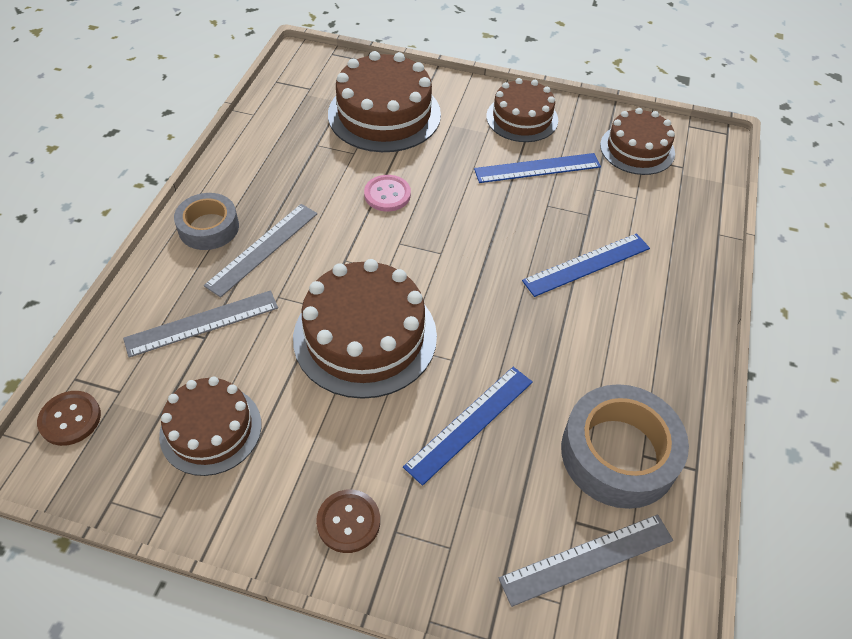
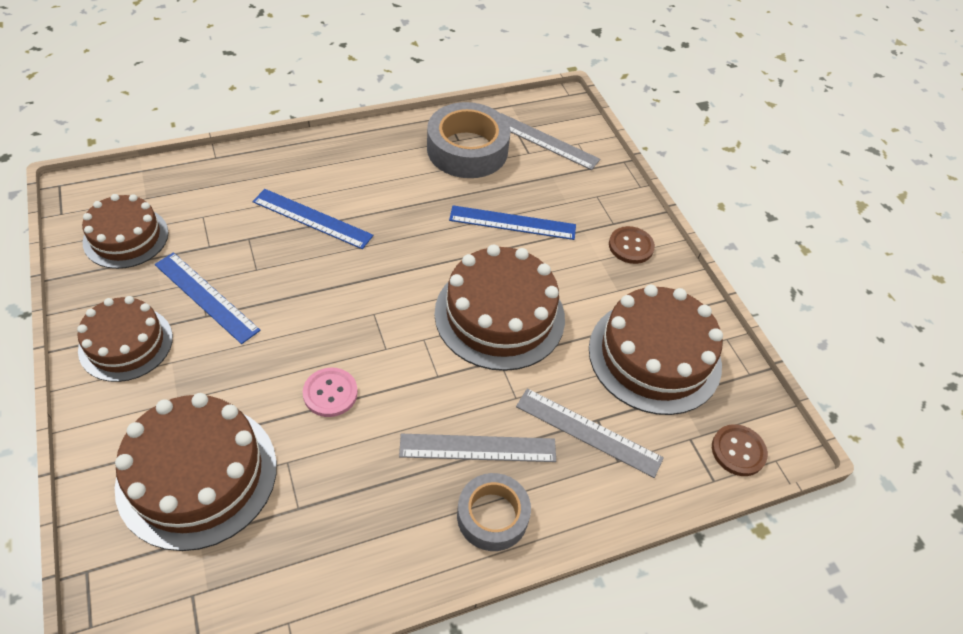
camera: 130 degrees left, 0 degrees up
(211, 429) = (654, 356): brown cake -> brown cake, size x1.57

